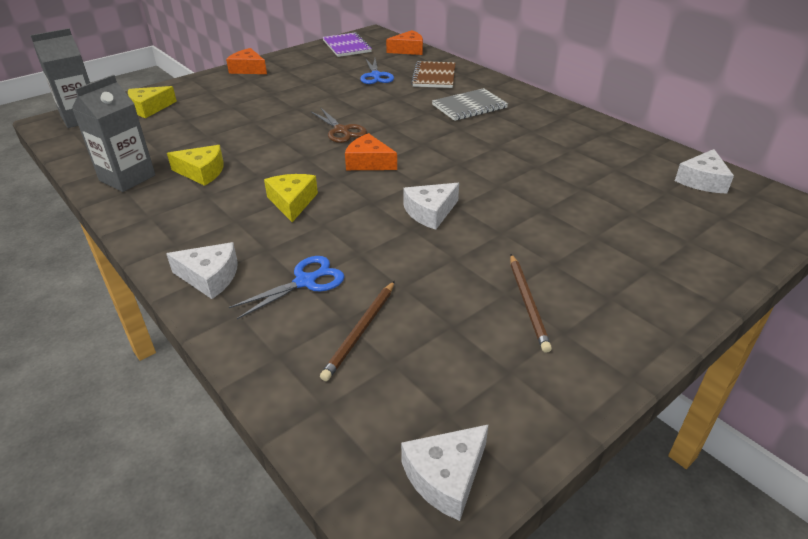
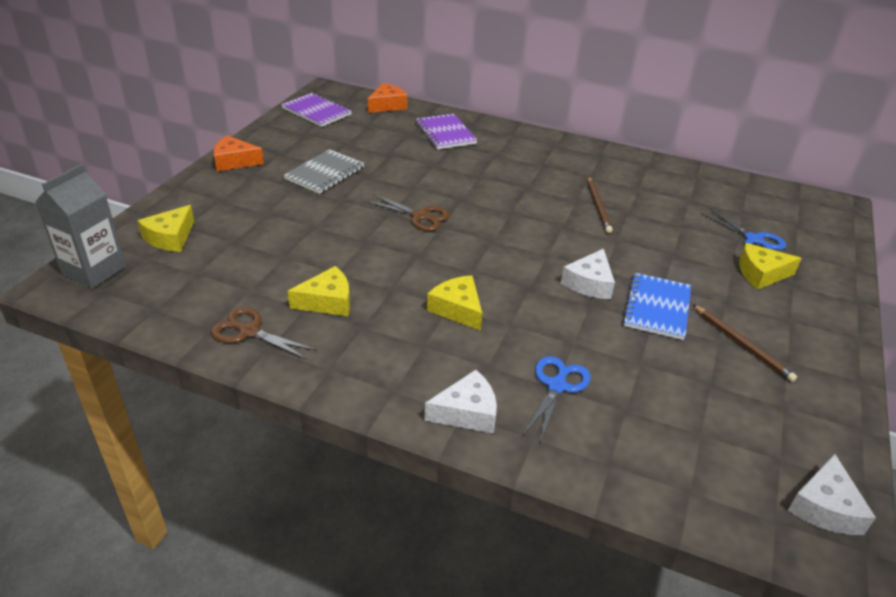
camera: 30 degrees left, 0 degrees up
(127, 178) = (249, 332): grey carton -> brown scissors
(360, 331) = (649, 415): brown pencil -> brown pencil (598, 206)
(368, 162) = (483, 246): orange cheese -> none
(375, 76) = (386, 143): blue scissors -> blue scissors (753, 240)
(434, 76) = (445, 133): brown notebook -> purple notebook
(469, 106) = (512, 162): grey notebook -> grey notebook (325, 173)
(473, 248) = (657, 307): none -> blue notebook
(624, 249) = (761, 274): none -> yellow cheese
(702, 181) = (757, 196): white cheese -> none

